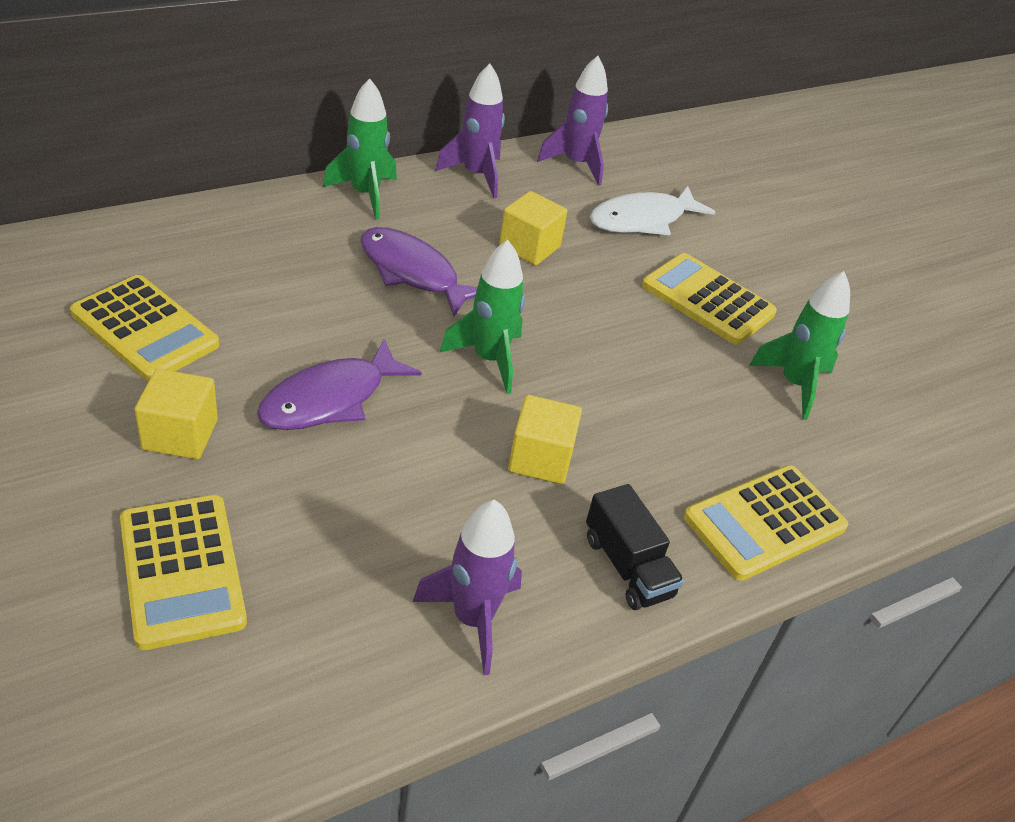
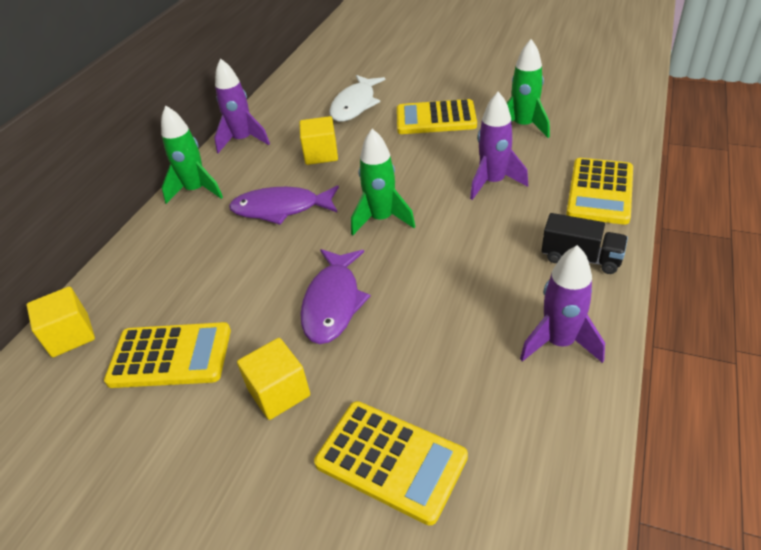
camera: 30 degrees left, 0 degrees up
(540, 459) = (474, 244): yellow cube -> yellow cube (70, 335)
(576, 164) = (286, 102): purple rocket -> purple rocket (493, 182)

